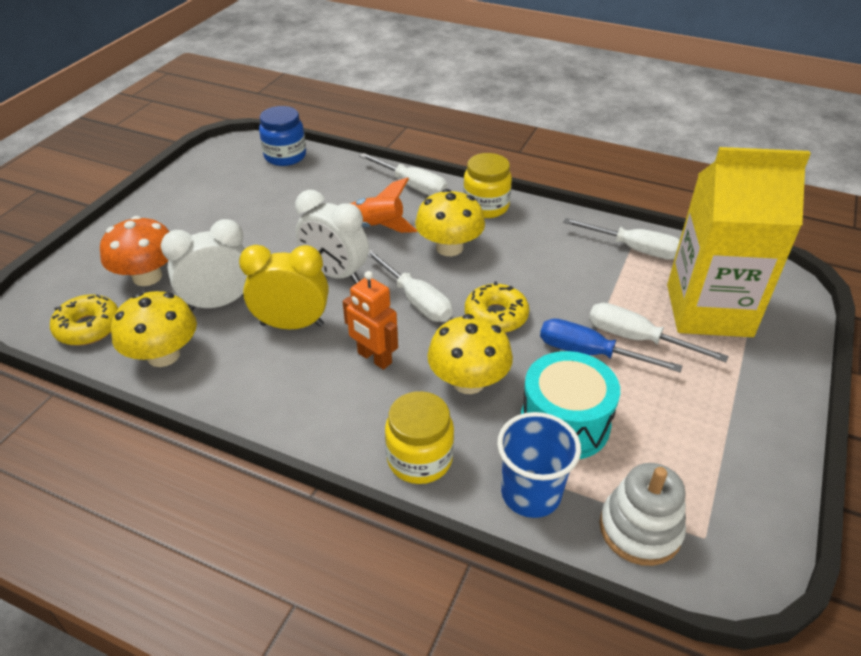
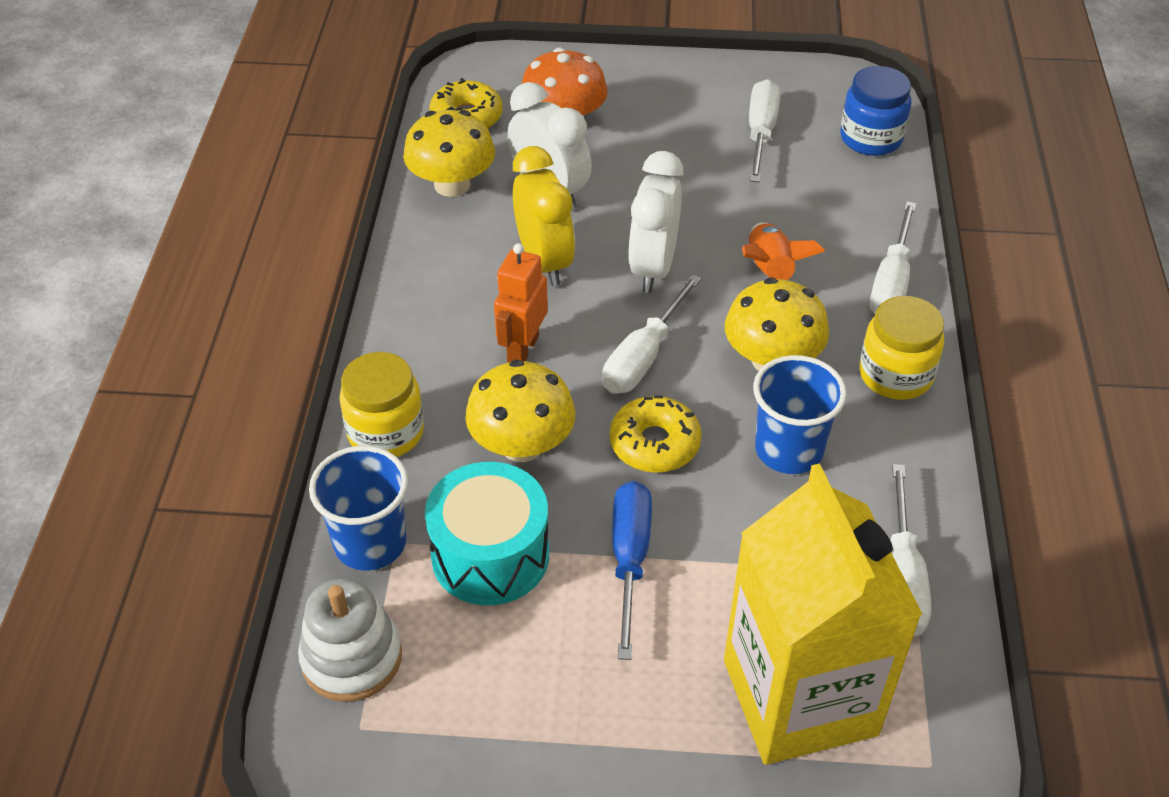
camera: 70 degrees right, 5 degrees up
(525, 262) = (789, 450): none -> blue cup
(636, 339) = (686, 610): white screwdriver -> white screwdriver (761, 133)

